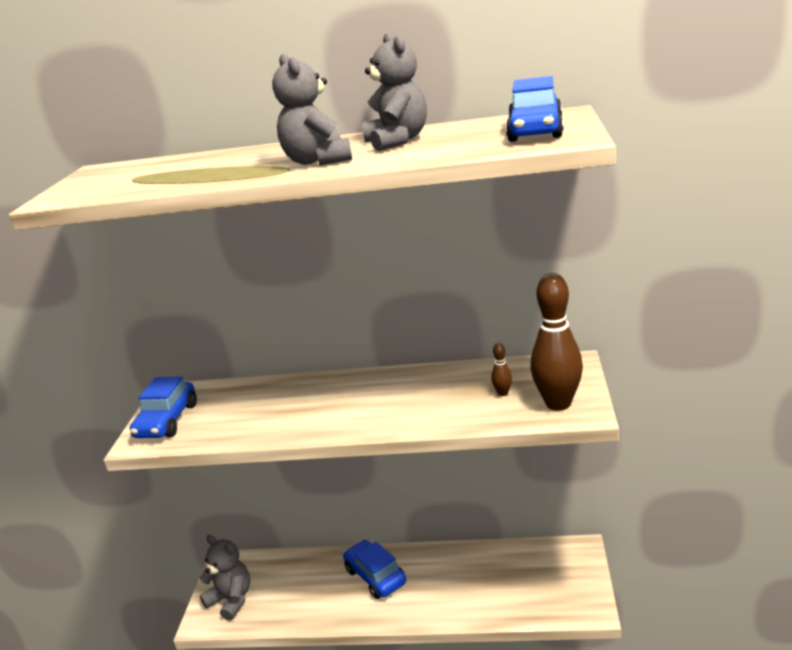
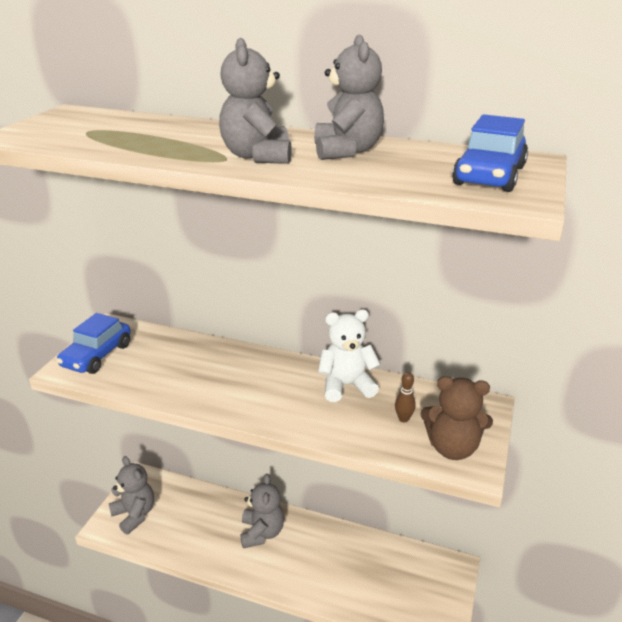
camera: 10 degrees right, 5 degrees up
(375, 576) = (262, 532): blue car -> grey teddy bear
(436, 381) = (346, 385): none -> white teddy bear
(558, 403) = (452, 448): brown bowling pin -> brown teddy bear

